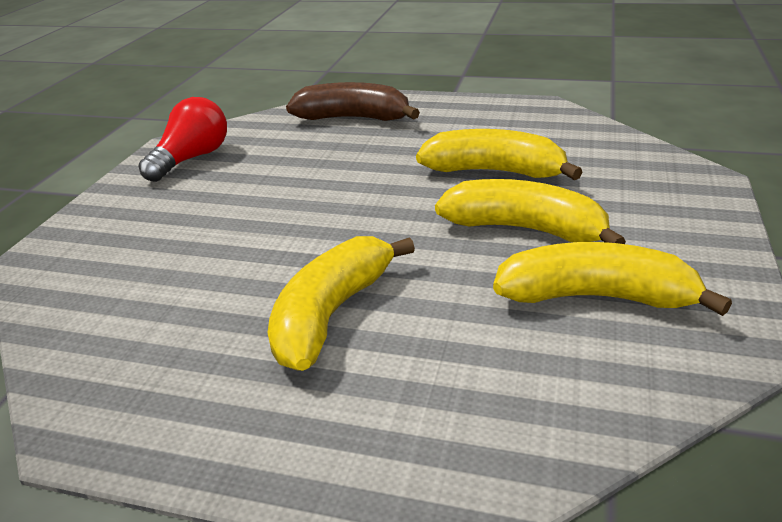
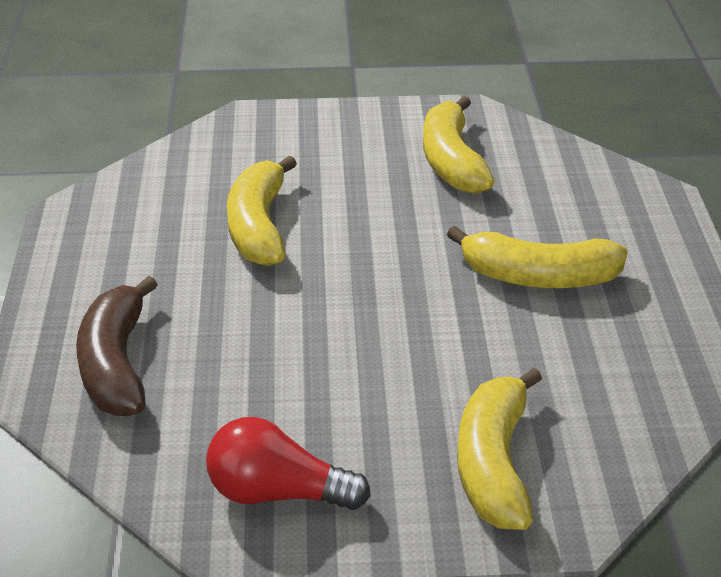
camera: 110 degrees left, 5 degrees up
(525, 229) = (368, 198): yellow banana -> yellow banana (494, 464)

